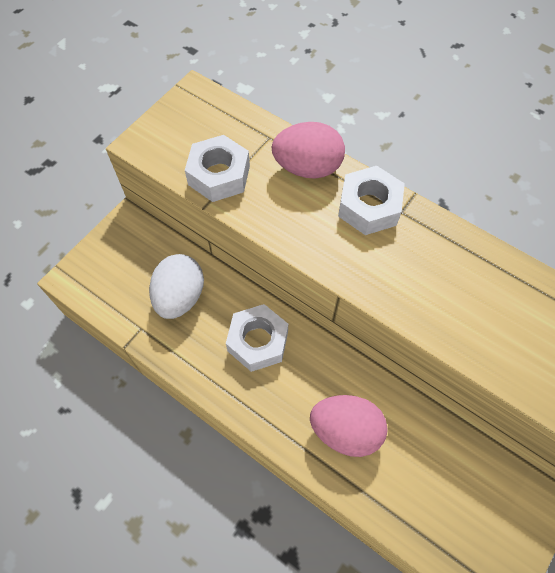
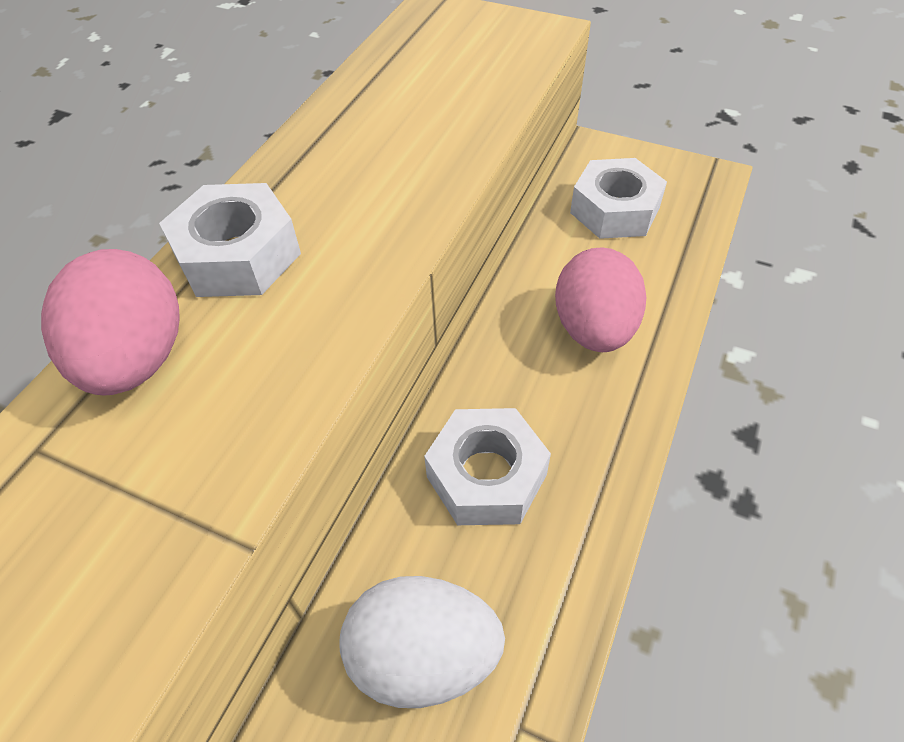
camera: 100 degrees left, 10 degrees down
(219, 175) = (148, 534): white nut -> white nut (614, 210)

